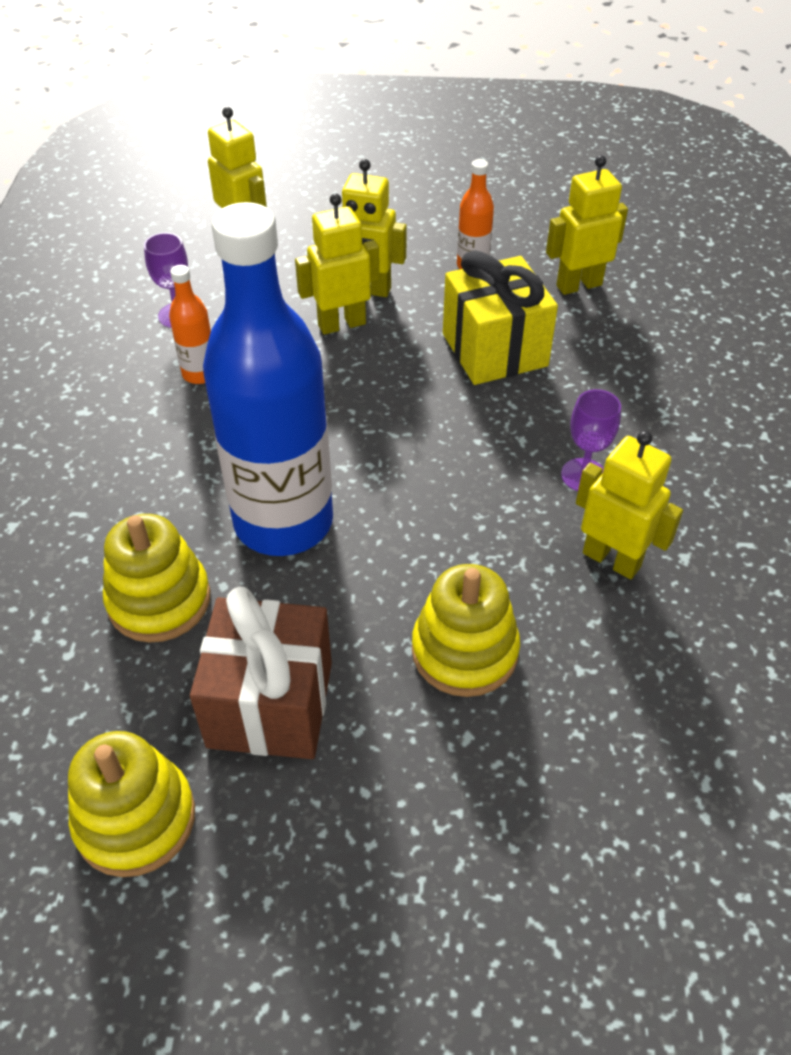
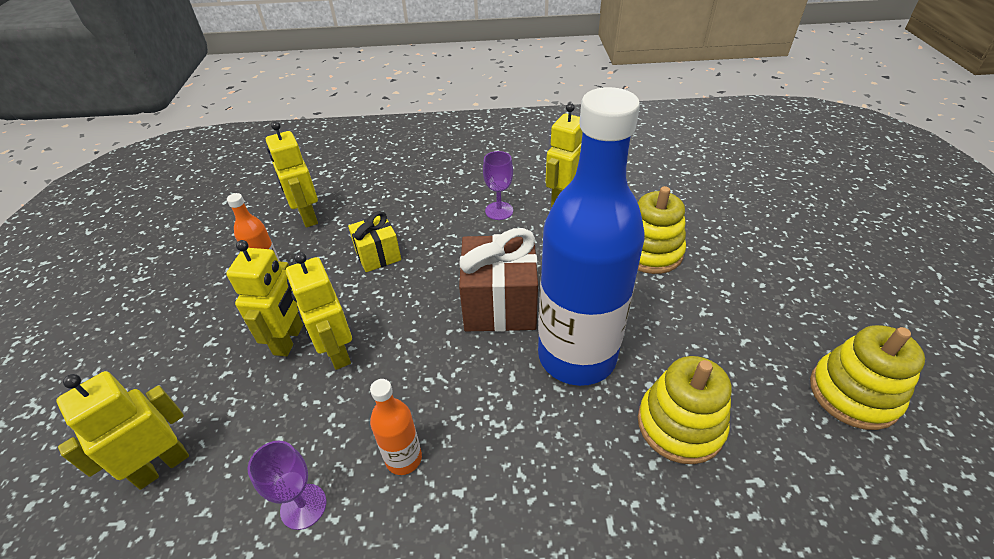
camera: 95 degrees left, 5 degrees down
(270, 704) = (732, 337): brown gift -> brown gift (500, 305)
(494, 350) = (378, 255): yellow gift -> yellow gift, size x0.59

